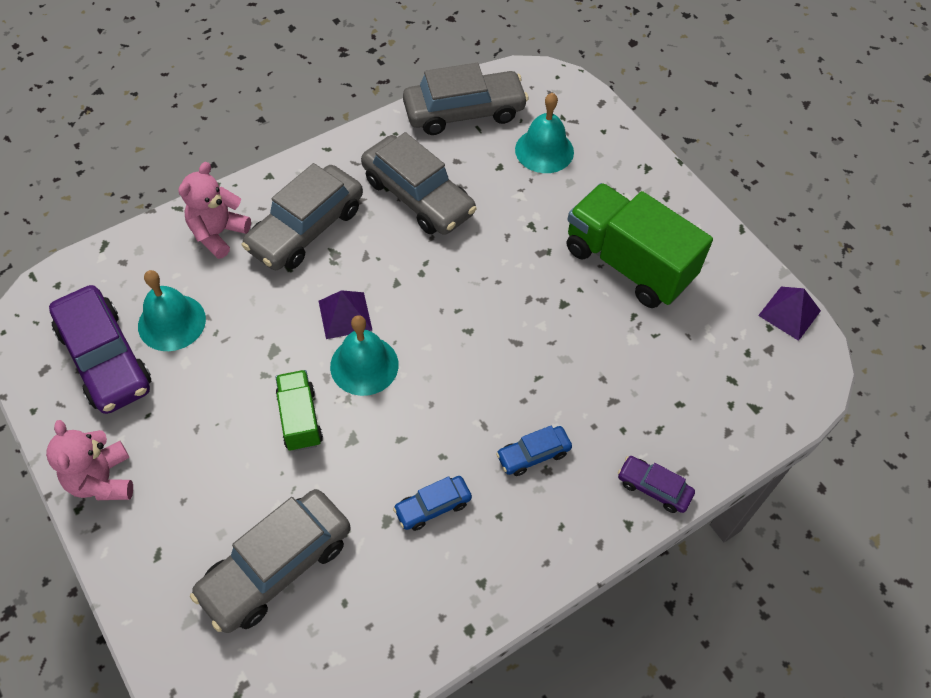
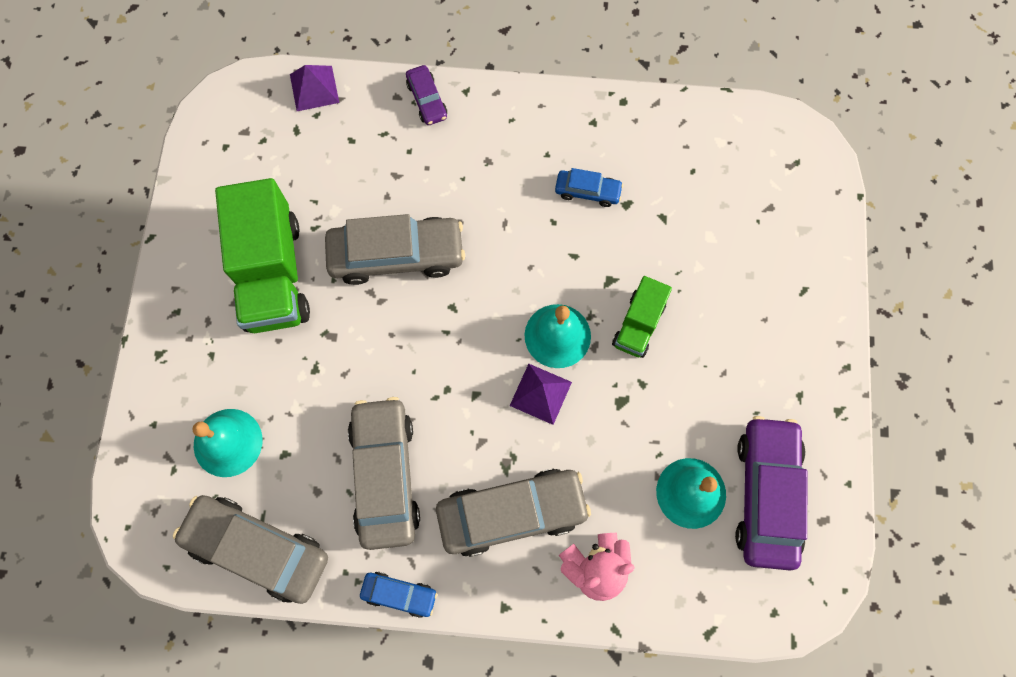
camera: 140 degrees left, 15 degrees up
(102, 480) = (818, 378): pink teddy bear -> none
(276, 566) = (724, 225): grey car -> grey car (397, 255)
(533, 454) = (488, 178): blue car -> blue car (399, 594)
(789, 313) = (198, 146): purple pyramid -> purple pyramid (314, 88)

